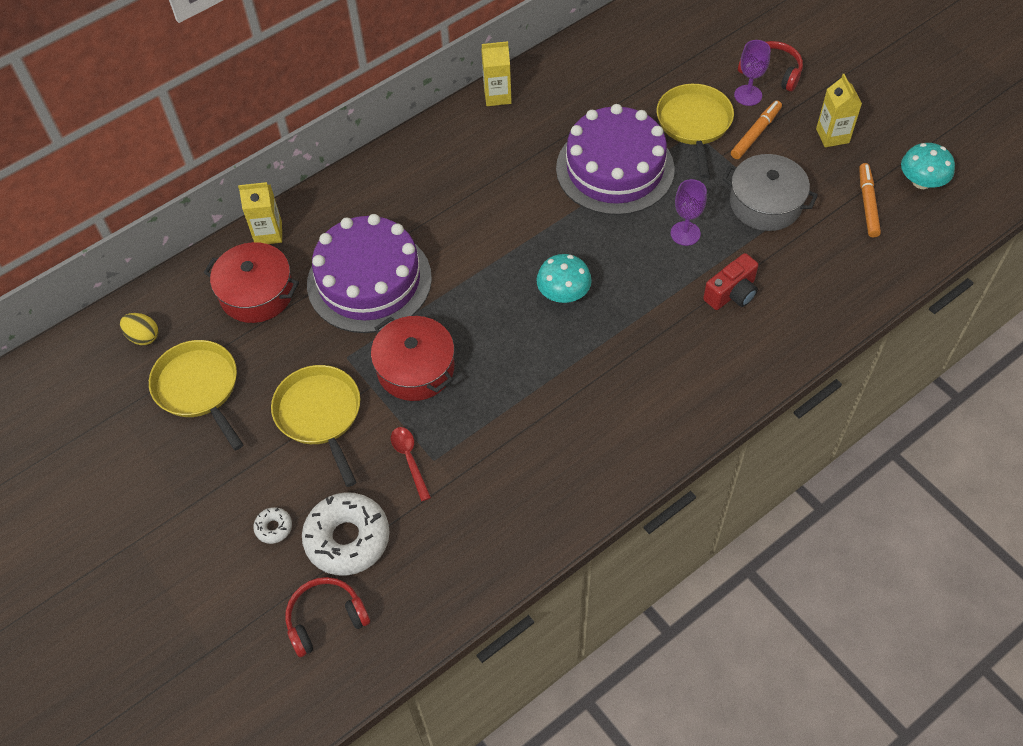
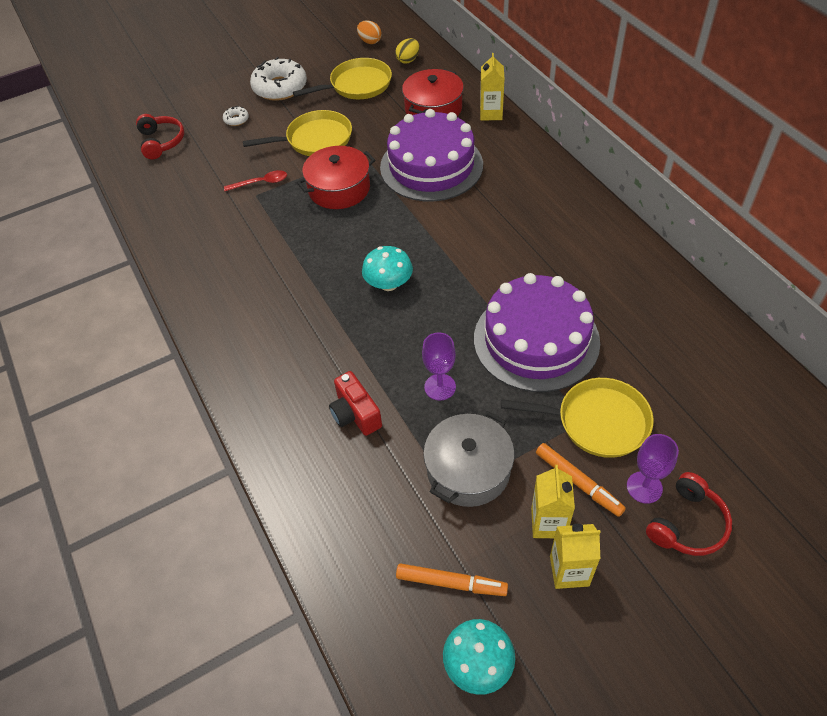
camera: 100 degrees right, 5 degrees down
(89, 392) = (370, 41): none -> orange egg
(347, 539) = (213, 152): white donut -> white donut (280, 87)
(497, 96) = (645, 257): yellow carton -> yellow carton (548, 523)

